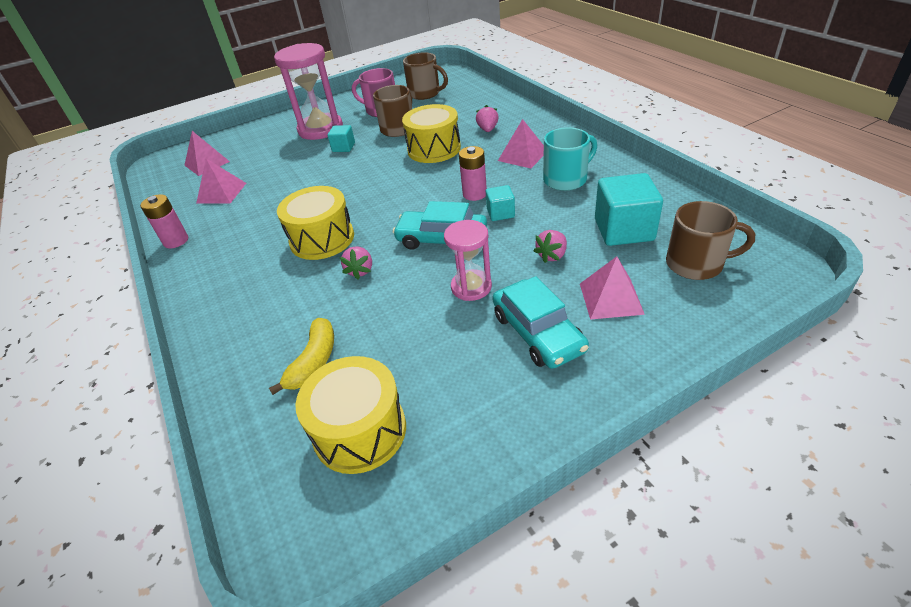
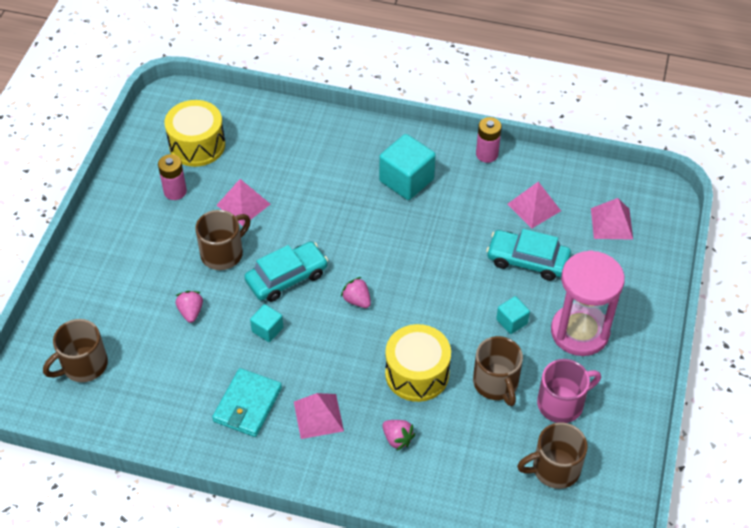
camera: 130 degrees right, 10 degrees up
(314, 361) = (264, 155): yellow banana -> none
(322, 239) = (377, 223): yellow drum -> none
(360, 271) = (313, 218): pink strawberry -> pink strawberry (357, 300)
(471, 287) = (223, 253): pink hourglass -> brown mug
(474, 194) = (311, 338): pink battery -> pink battery (175, 191)
(538, 332) = (152, 249): turquoise car -> turquoise car (527, 260)
(566, 179) = (247, 404): turquoise mug -> turquoise wallet
(611, 298) = (124, 300): pink pyramid -> pink pyramid (243, 204)
(623, 230) = (155, 369): turquoise cube -> turquoise cube (406, 180)

